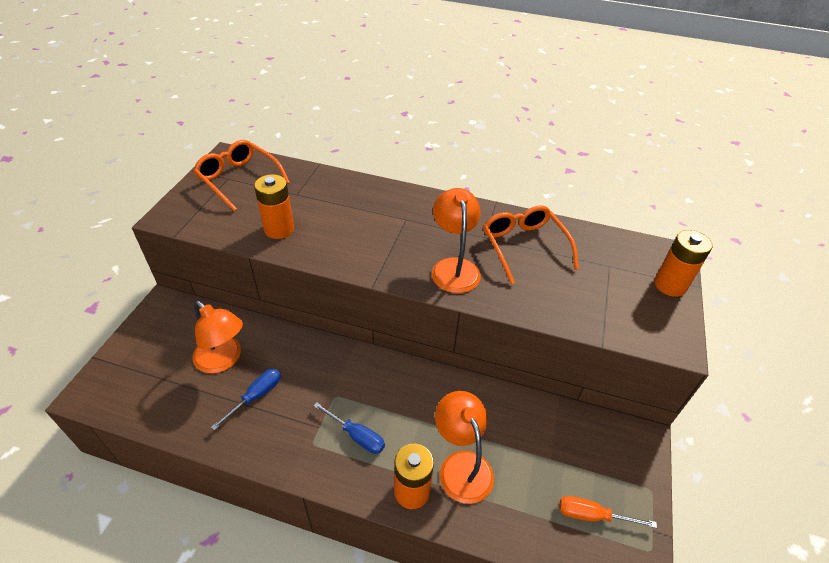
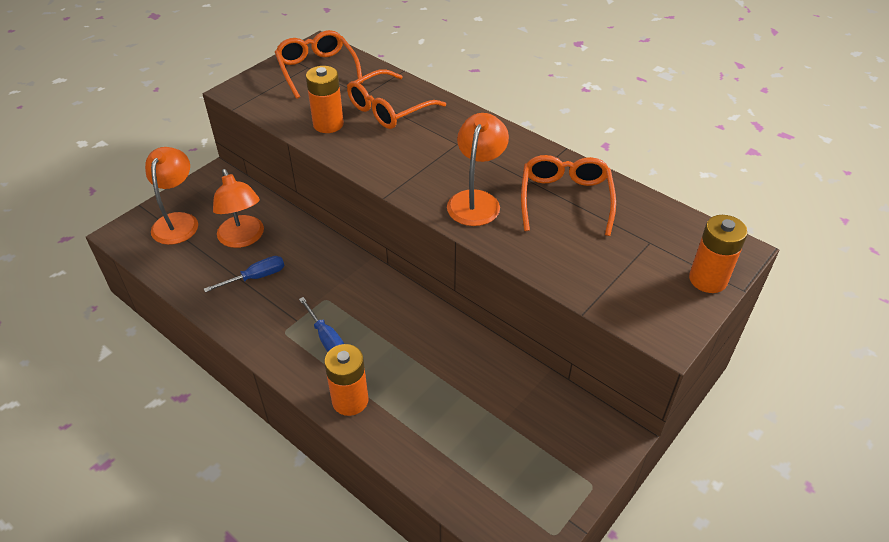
camera: 25 degrees right, 0 degrees up
(327, 201) = (389, 109): none -> orange glasses
(461, 465) = (409, 396): orange lamp -> orange lamp (178, 221)
(592, 515) = (513, 483): orange screwdriver -> none

